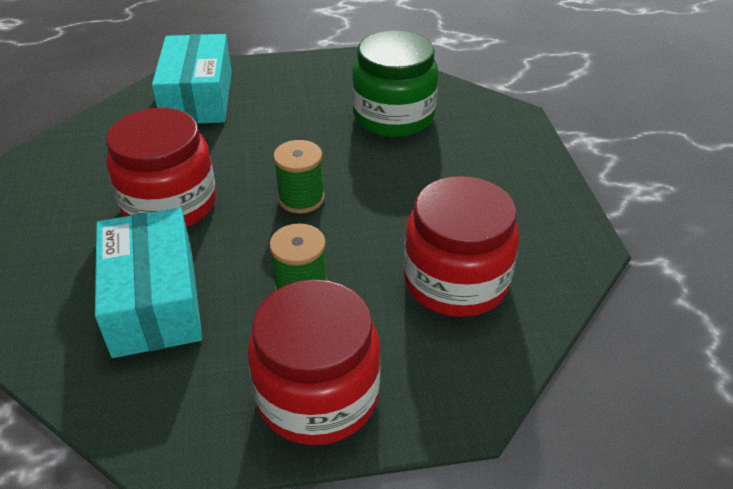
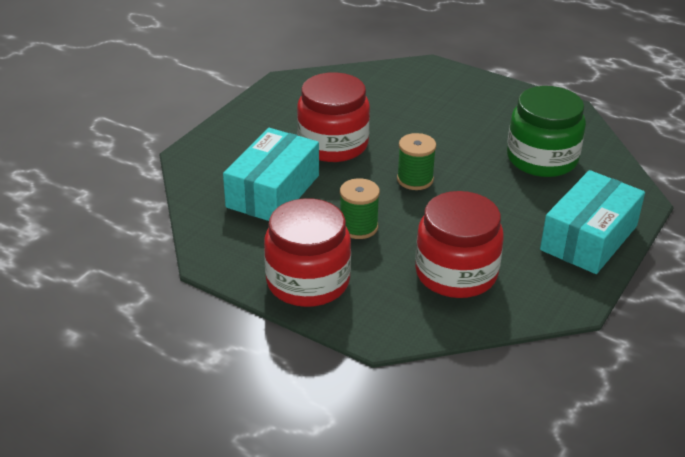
camera: 40 degrees right, 5 degrees down
(198, 97) = (419, 86): turquoise box -> turquoise box (589, 238)

